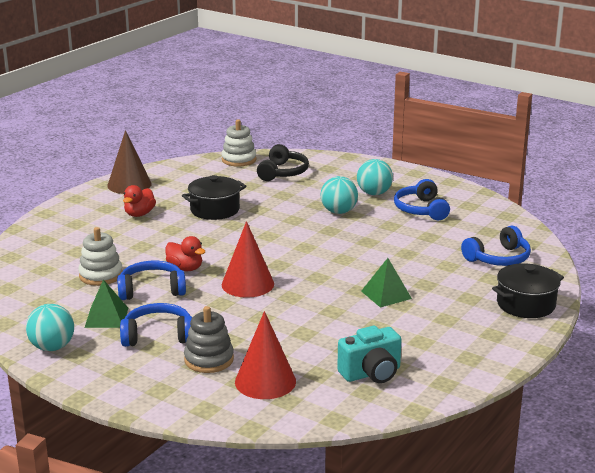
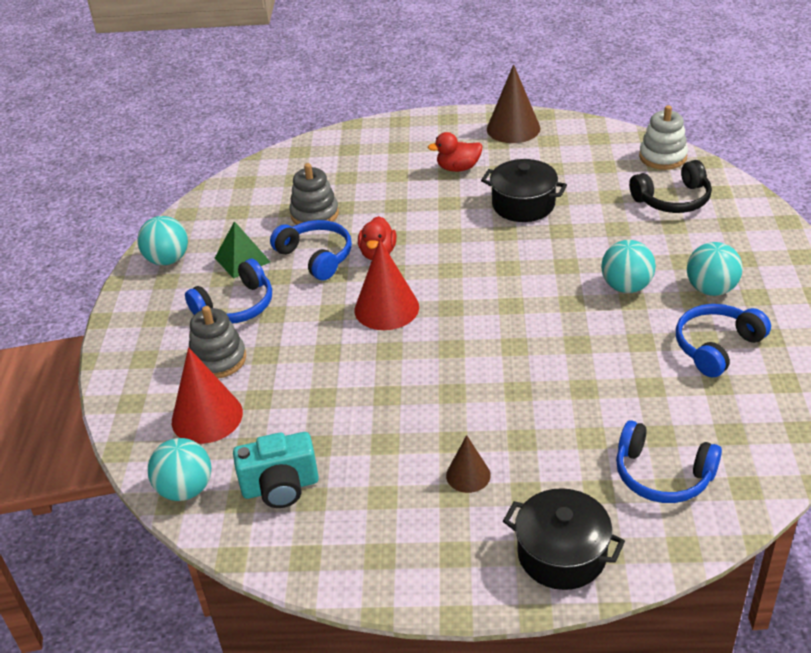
camera: 60 degrees right, 15 degrees up
(101, 275) = (314, 214): white stacking toy -> grey stacking toy
(158, 335) = (236, 306): blue headphones -> blue headphones turned 90 degrees clockwise
(329, 410) = (185, 489): none -> turquoise ball
(371, 373) = (280, 487): turquoise camera -> turquoise camera turned 45 degrees counterclockwise
(386, 294) = (464, 418): green pyramid -> none
(435, 309) = (468, 475): none -> brown cone

